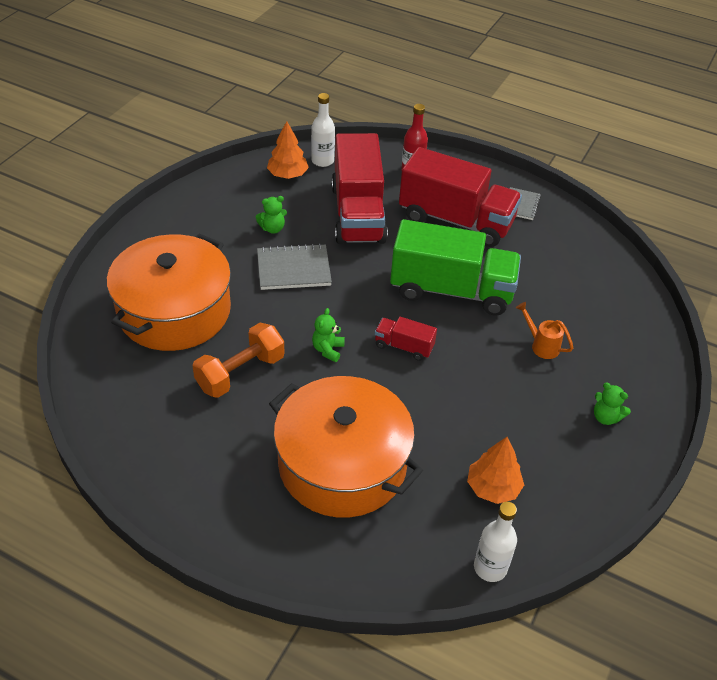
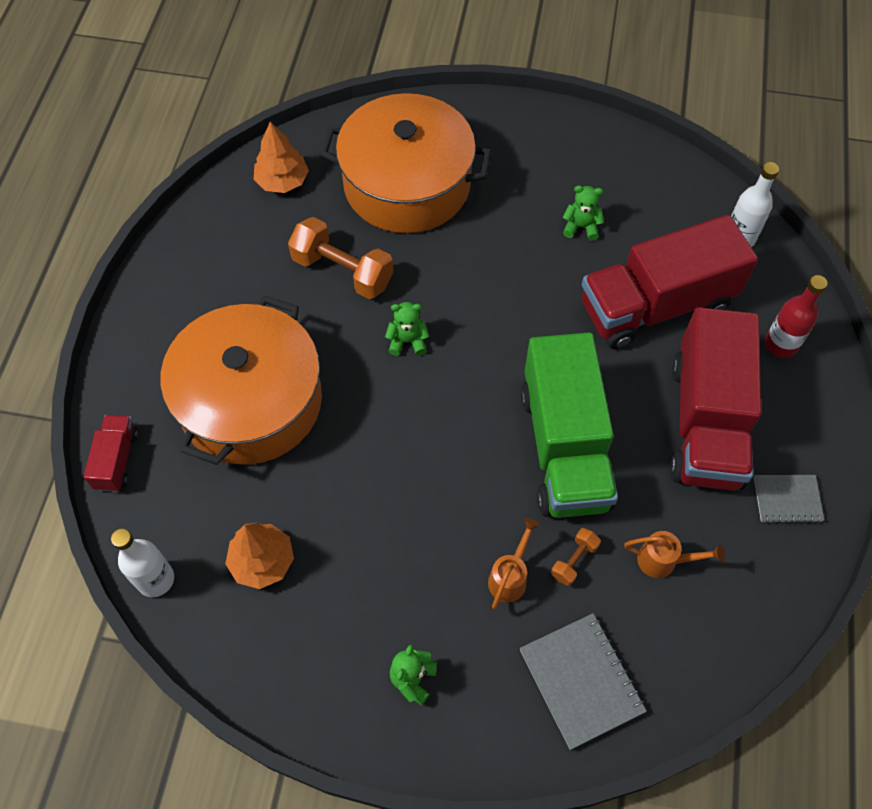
camera: 75 degrees right, 15 degrees up
(272, 228) = (581, 227): green teddy bear -> green teddy bear turned 135 degrees clockwise
(287, 175) = (689, 210): orange tree -> orange tree (282, 181)
(293, 269) = (522, 269): grey notebook -> grey notebook (581, 681)
(404, 346) = (443, 417): red truck -> red truck (117, 460)
(537, 310) = (574, 561): none -> orange dumbbell
(548, 269) = (664, 561): none -> orange watering can

